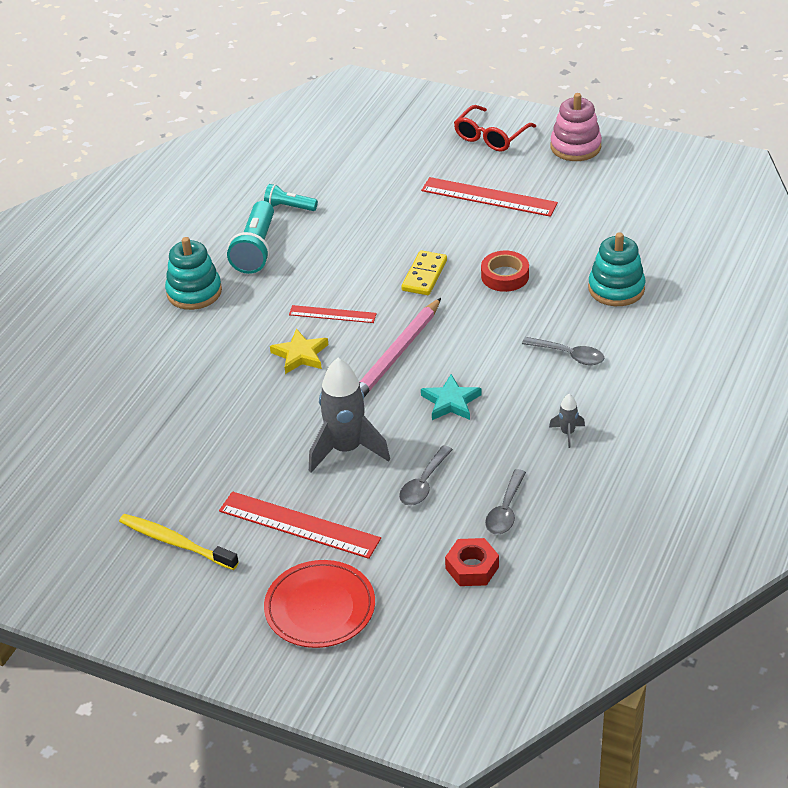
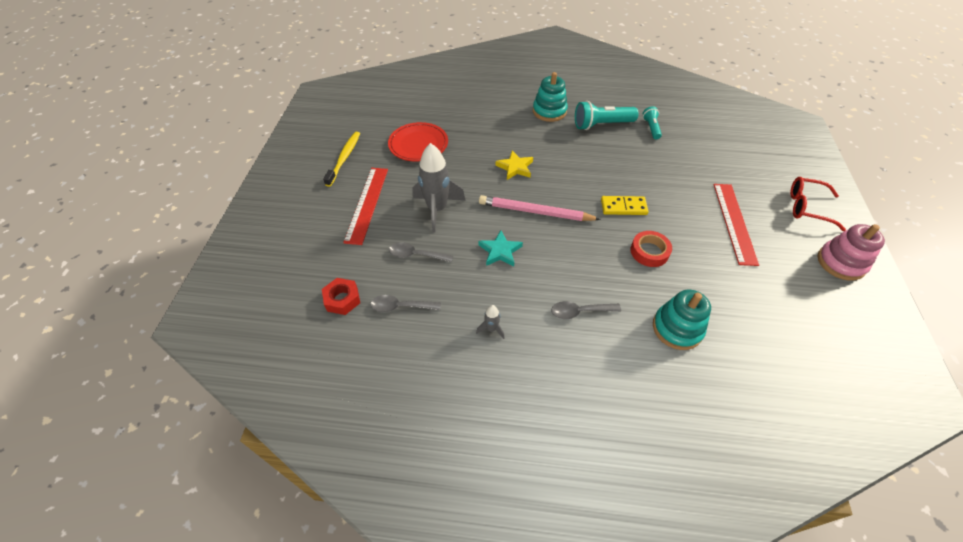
camera: 70 degrees right, 10 degrees up
(320, 608) = (300, 230): red plate -> red plate (418, 144)
(332, 314) = (560, 172): red ruler -> none
(569, 355) = (579, 312): grey spoon -> grey spoon turned 75 degrees clockwise

